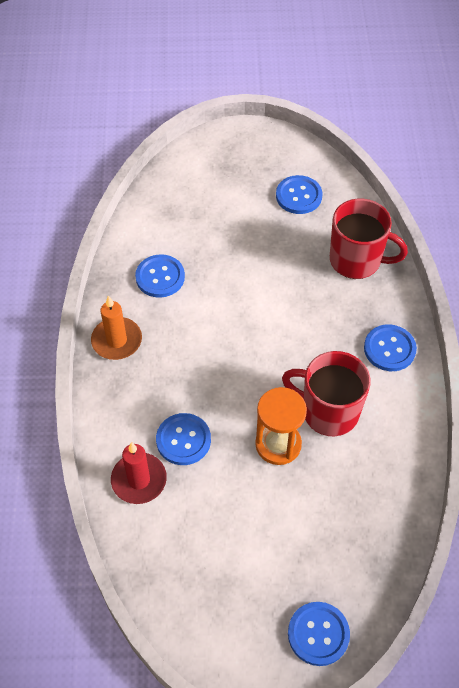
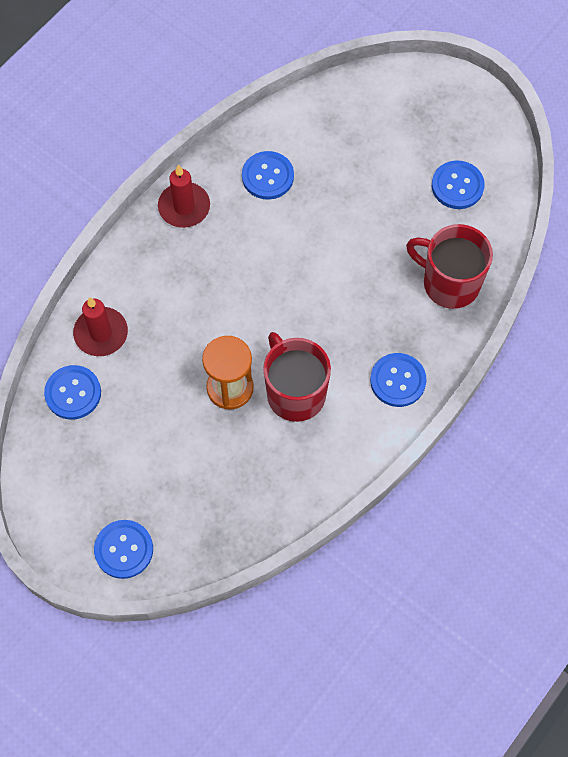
camera: 40 degrees right, 10 degrees up
(117, 340) = (184, 207): orange candle -> red candle
(183, 440) = (161, 328): blue button -> blue button (73, 393)
(357, 260) = (449, 283): red mug -> red mug turned 150 degrees clockwise

